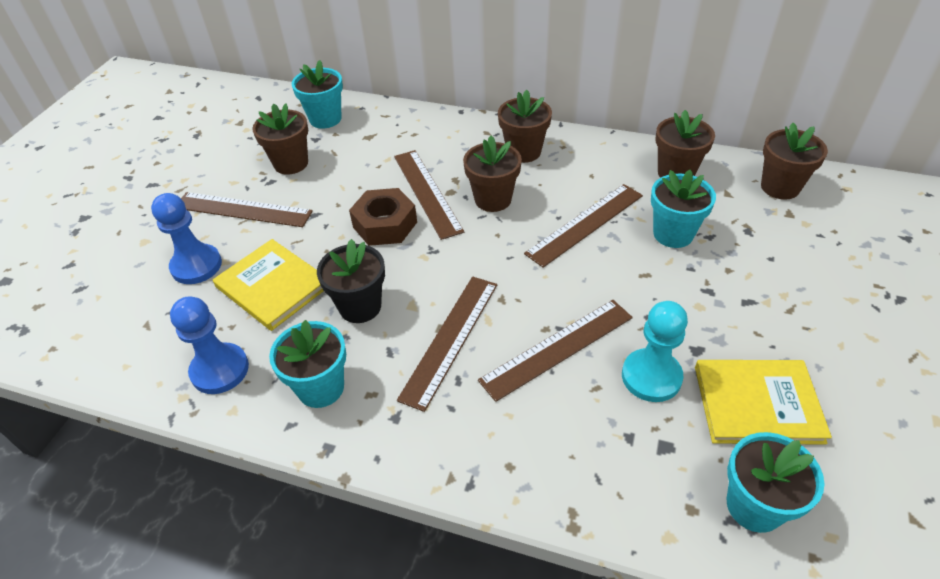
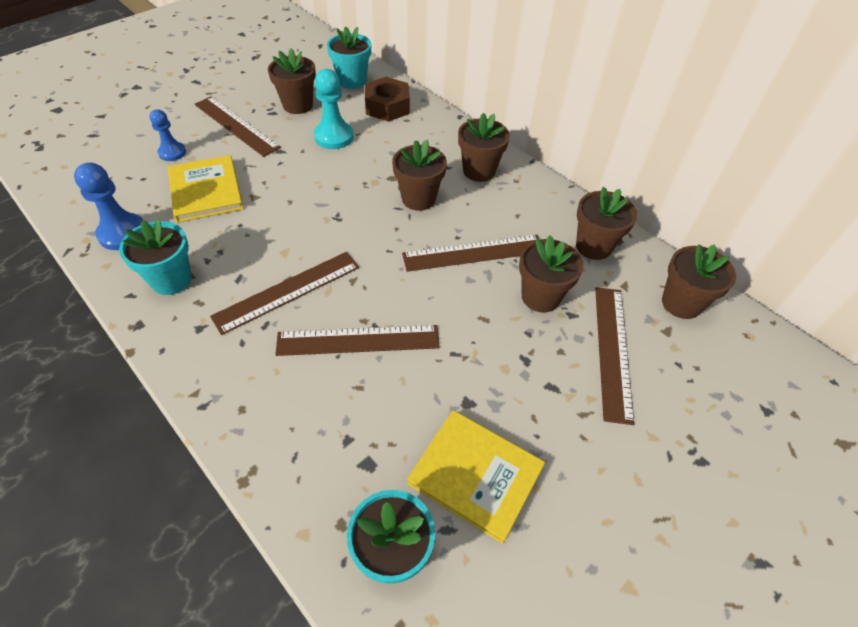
camera: 25 degrees right, 5 degrees up
(196, 266) = (172, 152): blue pawn -> blue pawn, size x0.65
(360, 306) = (248, 234): black flower pot -> none
(385, 225) = (321, 181): brown nut -> brown nut (387, 106)
(427, 192) = (374, 170): brown ruler -> brown ruler (613, 351)
(651, 377) = (409, 403): turquoise pawn -> turquoise pawn (334, 137)
(673, 234) = (540, 297): turquoise flower pot -> brown flower pot

